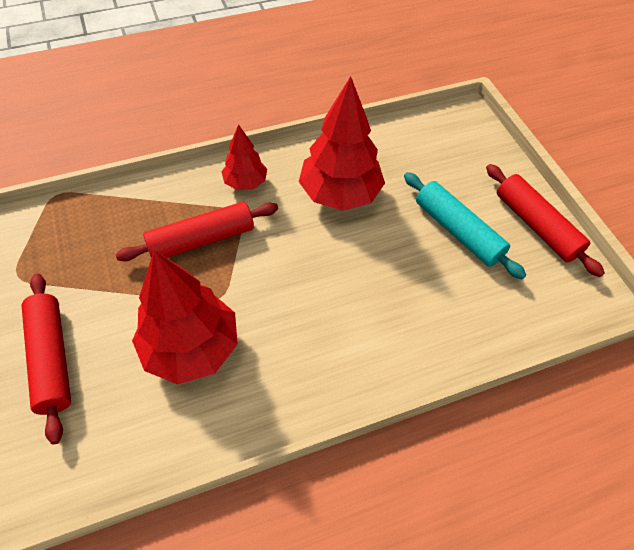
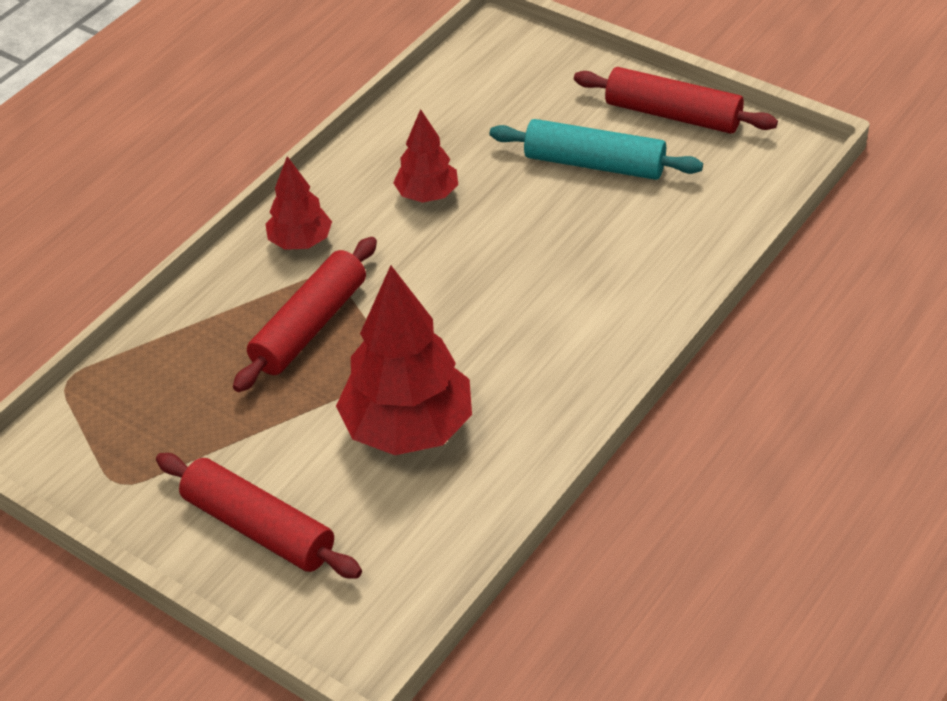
camera: 30 degrees left, 10 degrees down
(340, 194) = (427, 195): red tree -> red tree, size x0.55

